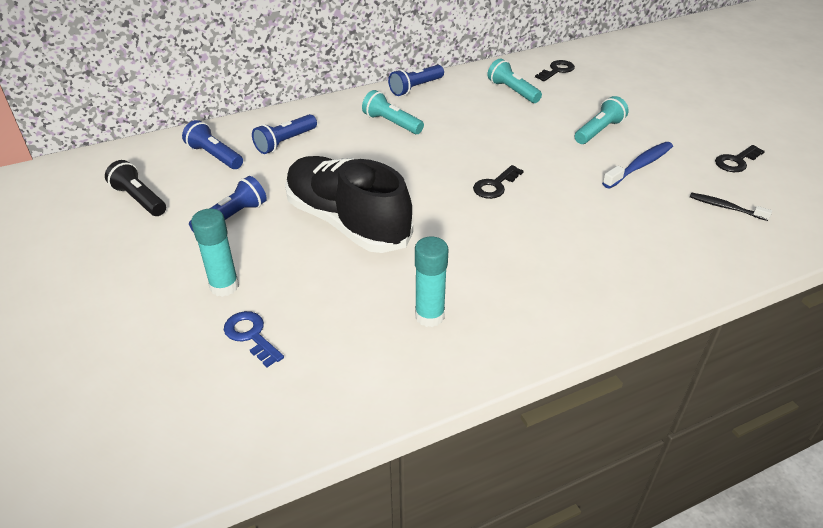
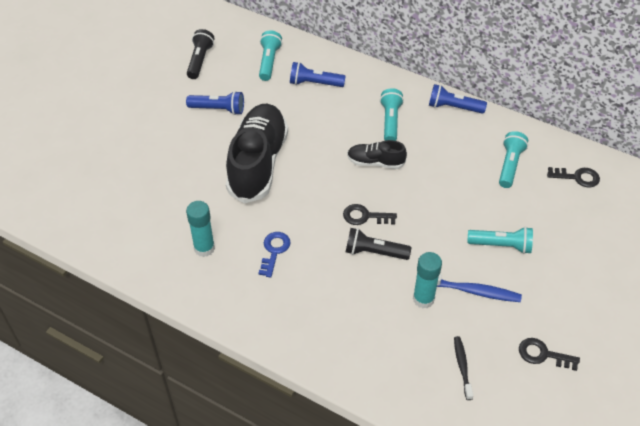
camera: 55 degrees right, 10 degrees up
(214, 156) = (269, 62): blue flashlight -> turquoise flashlight
(224, 286) = (159, 145): turquoise glue stick -> turquoise glue stick (423, 299)
(251, 336) = (131, 180): blue key -> blue key (274, 251)
(433, 152) = (375, 162): none -> black shoe
(546, 199) = (374, 252): none -> black flashlight

